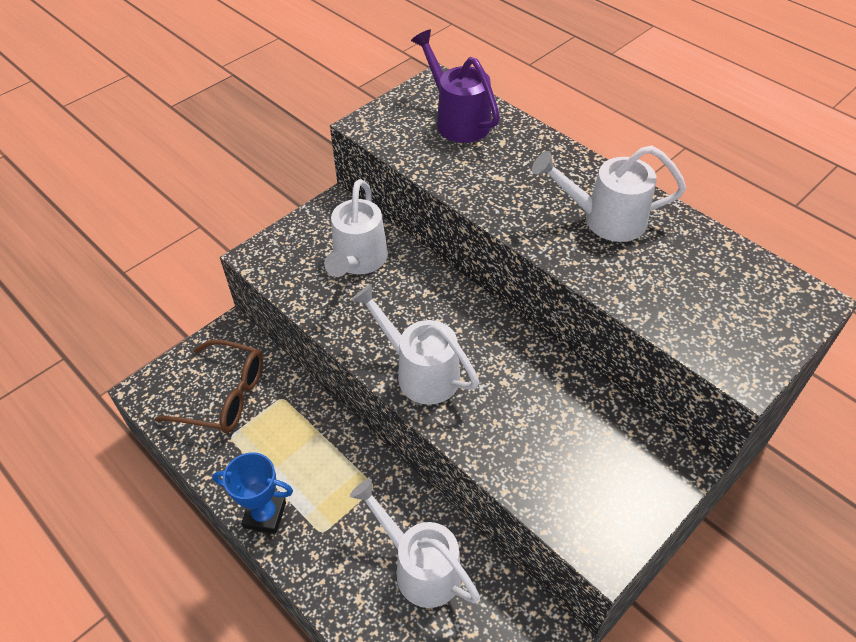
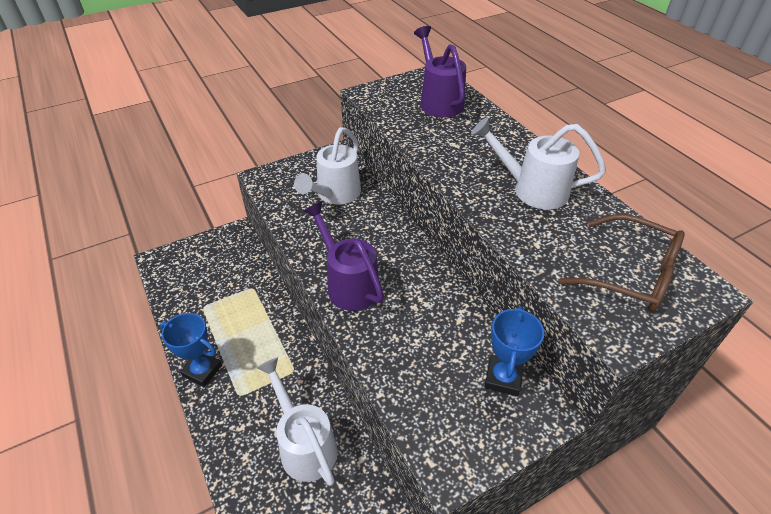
camera: 15 degrees right, 5 degrees down
(224, 396) = (211, 276): brown glasses -> brown glasses (631, 274)
(420, 372) = (349, 284): white watering can -> purple watering can
(626, 439) = (503, 378): none -> blue trophy

